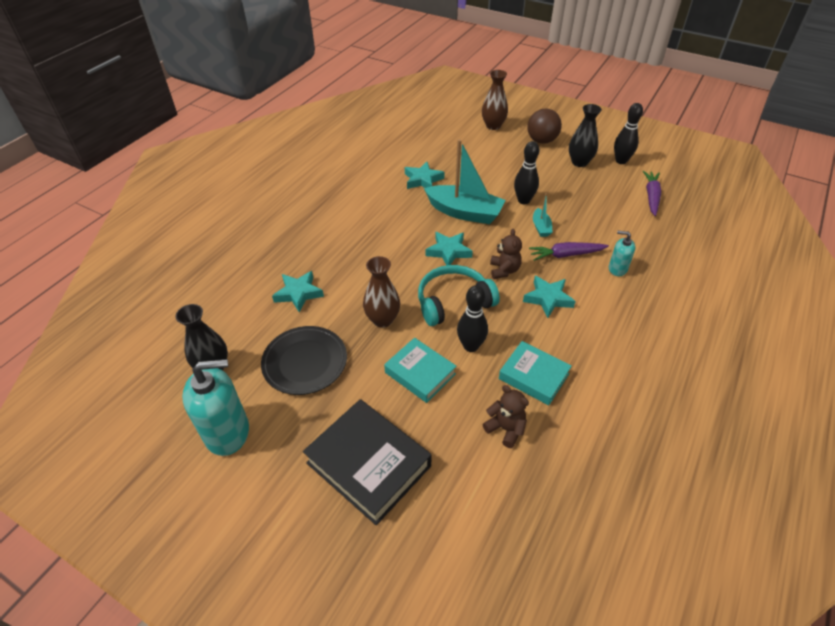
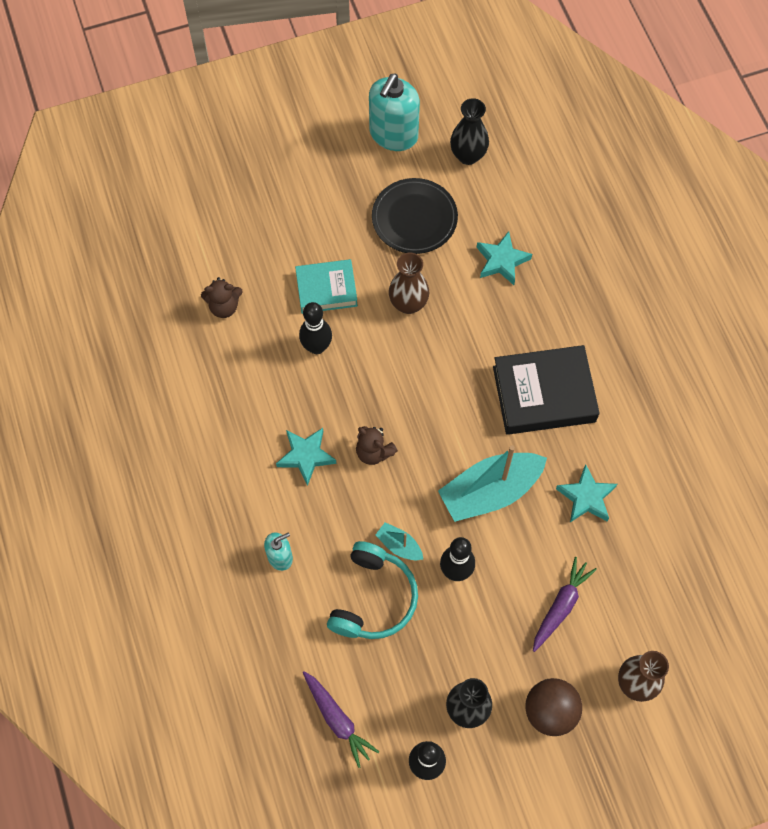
camera: 130 degrees right, 20 degrees up
(369, 464) = (283, 201): black book -> black book (544, 394)
(448, 251) = (444, 425): turquoise star -> none
(453, 302) = (376, 374): turquoise headphones -> turquoise headphones (373, 598)
(533, 376) = (245, 366): turquoise book -> none
(566, 255) = (341, 528): purple carrot -> purple carrot (561, 606)

